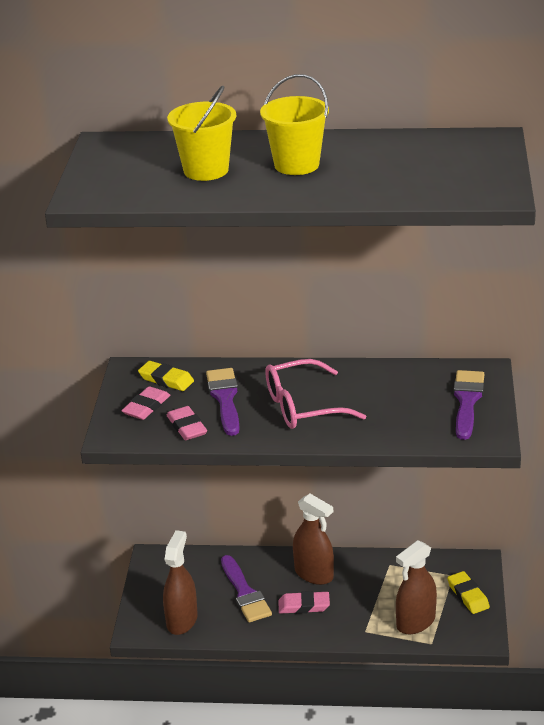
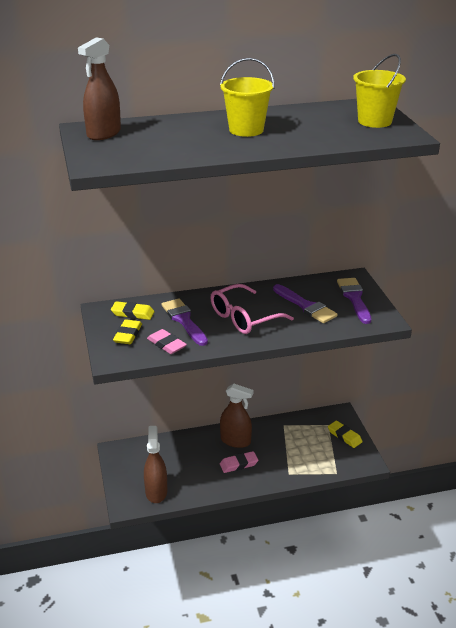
camera: 20 degrees left, 0 degrees up
(146, 407) = (128, 335): pink eraser -> yellow eraser
(206, 170) = (180, 139): yellow bucket -> yellow bucket (374, 121)
(245, 593) = (193, 463): purple brush -> purple brush (306, 306)
(415, 622) = (319, 461): brown spray bottle -> brown spray bottle (104, 134)

